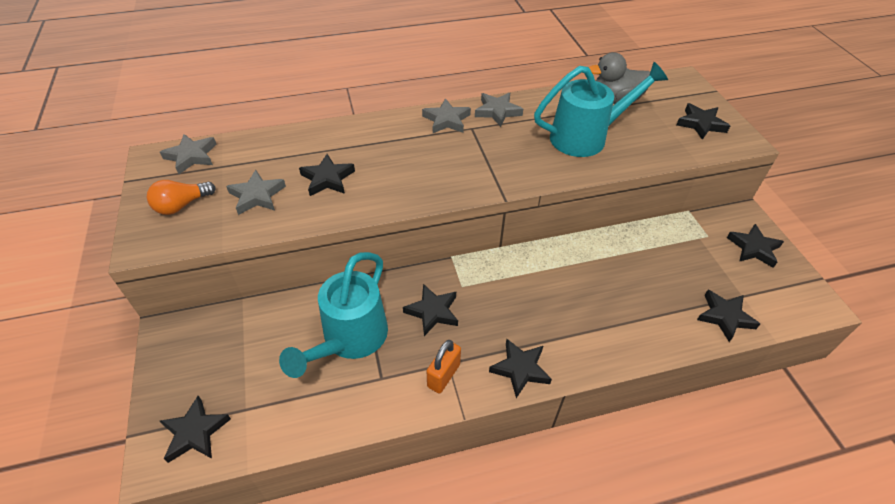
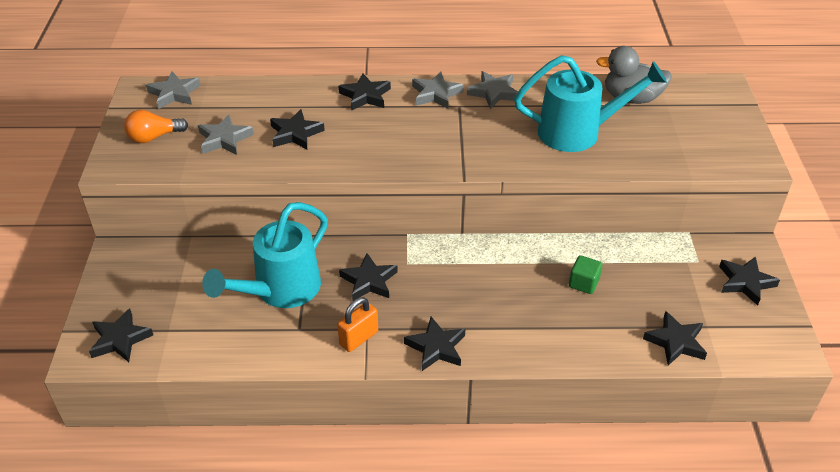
camera: 15 degrees right, 5 degrees down
(624, 275) = (583, 283): none -> green cube
(701, 124) = (716, 137): black star -> black star (365, 96)

